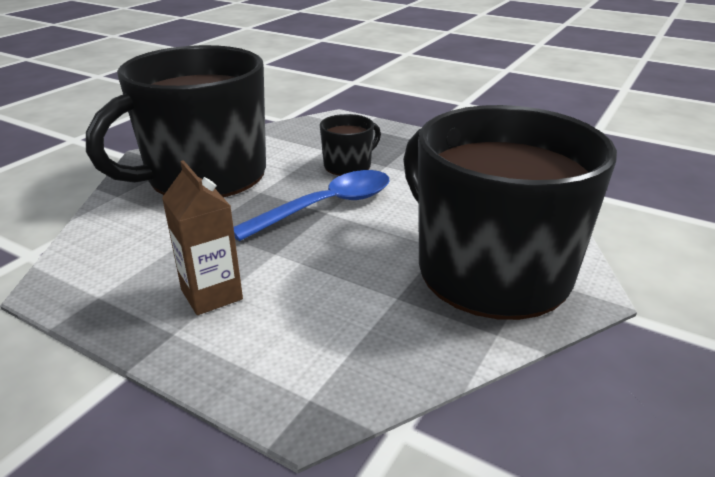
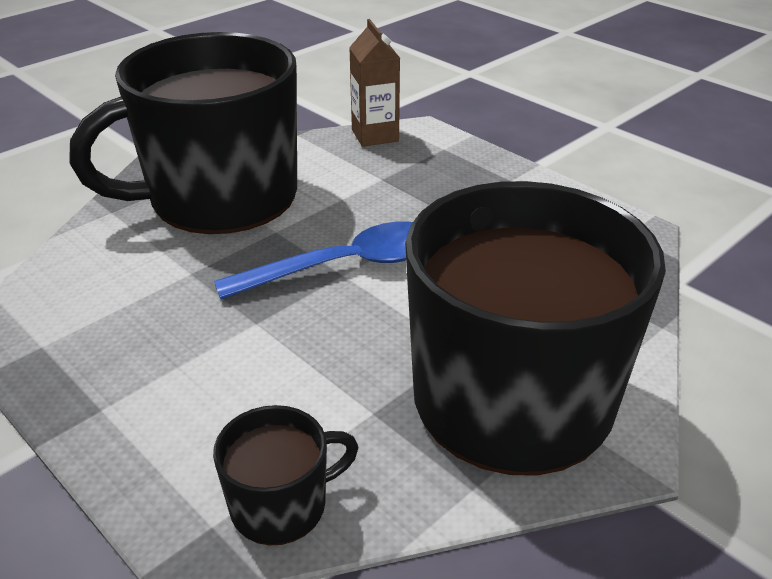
camera: 15 degrees right, 5 degrees up
(211, 294) = (161, 367): brown carton -> brown carton (375, 135)
(348, 165) = (401, 207): black mug -> black mug (281, 505)

